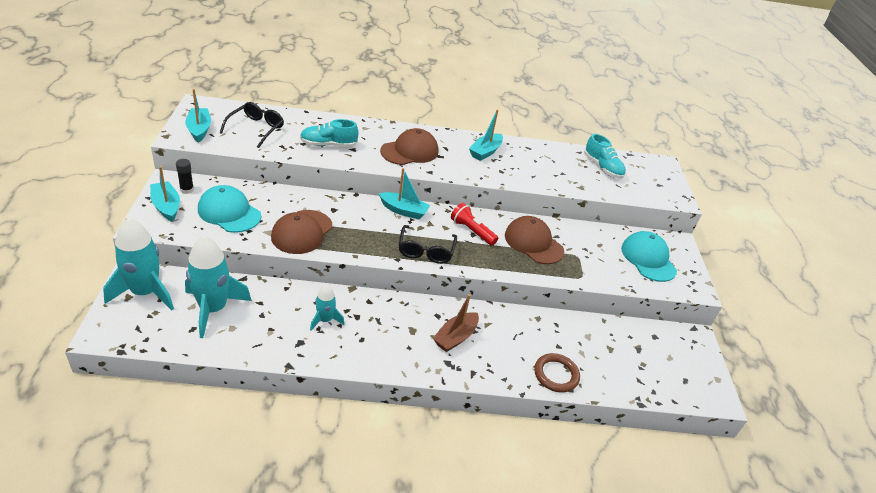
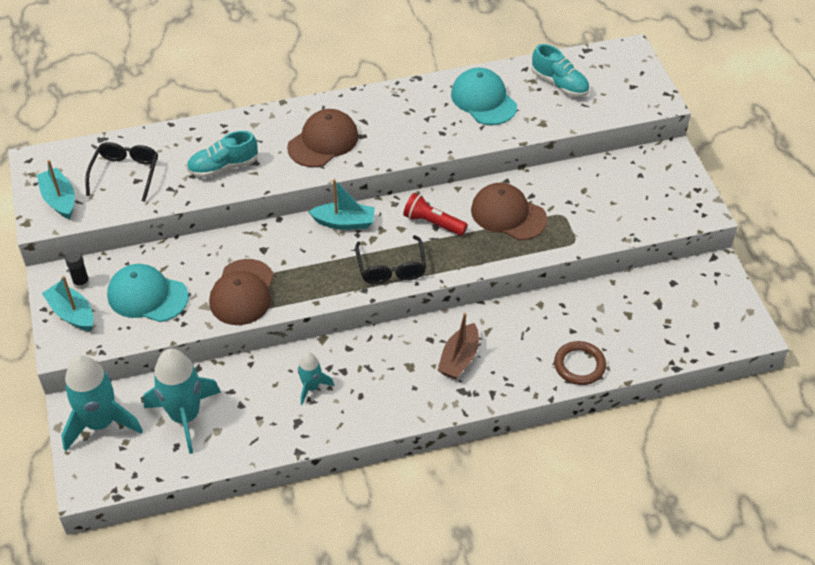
camera: 10 degrees left, 10 degrees up
(485, 152) = (413, 110): turquoise boat -> none
(648, 259) = (643, 190): turquoise cap -> turquoise cap (483, 100)

